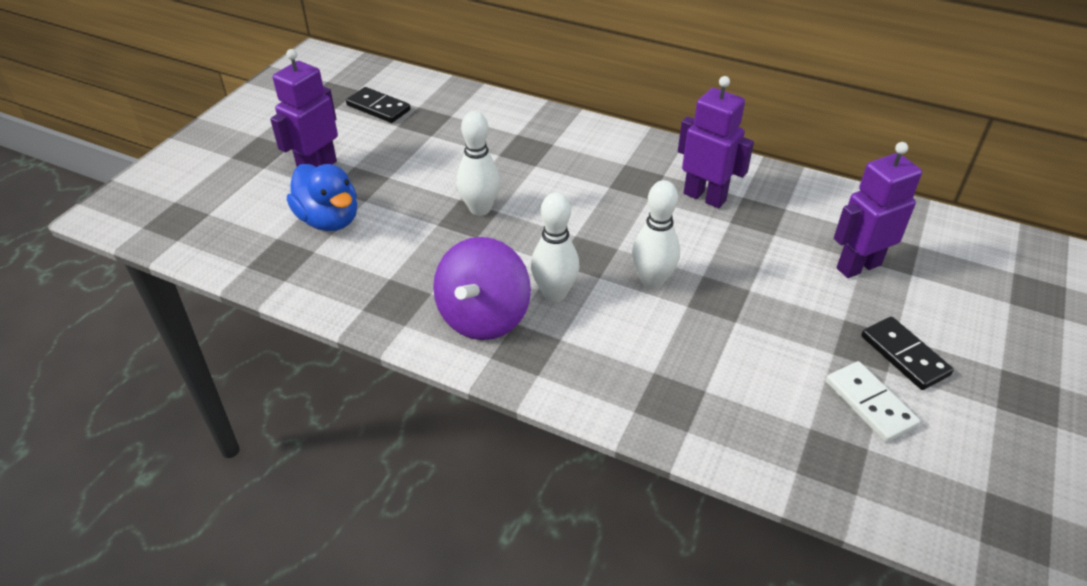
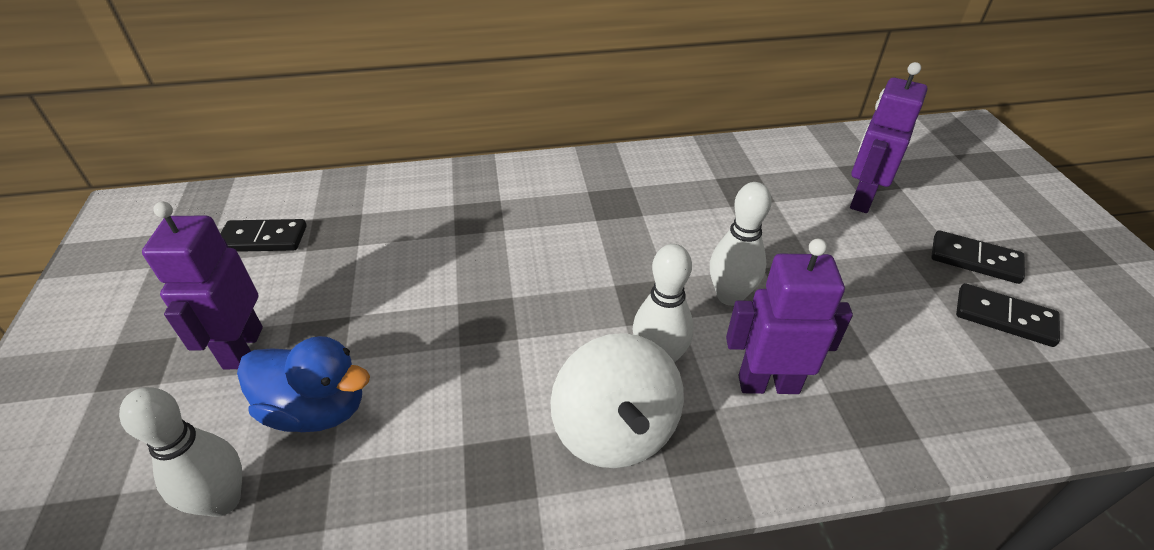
camera: 35 degrees left, 0 degrees up
(480, 209) = (491, 303): white bowling pin -> white bowling pin (223, 500)
(484, 317) = (615, 430): purple spinning top -> white spinning top
(705, 197) = (687, 192): purple robot -> purple robot (768, 384)
(869, 404) = (1004, 318): white domino -> black domino

